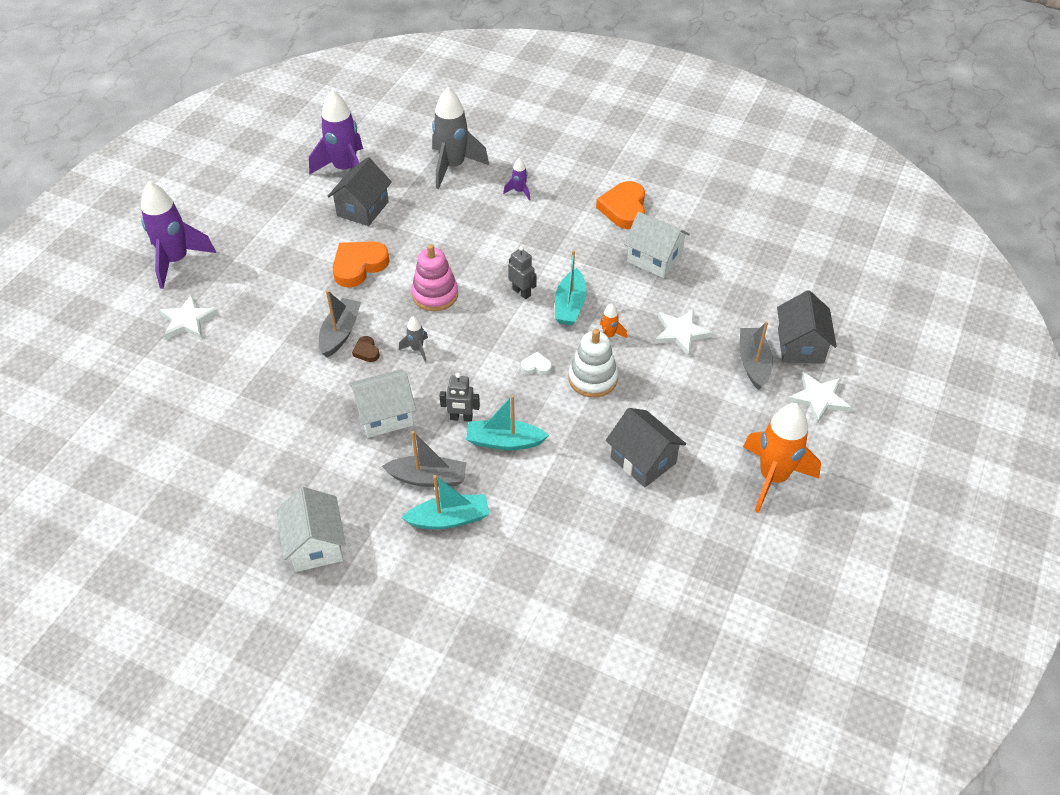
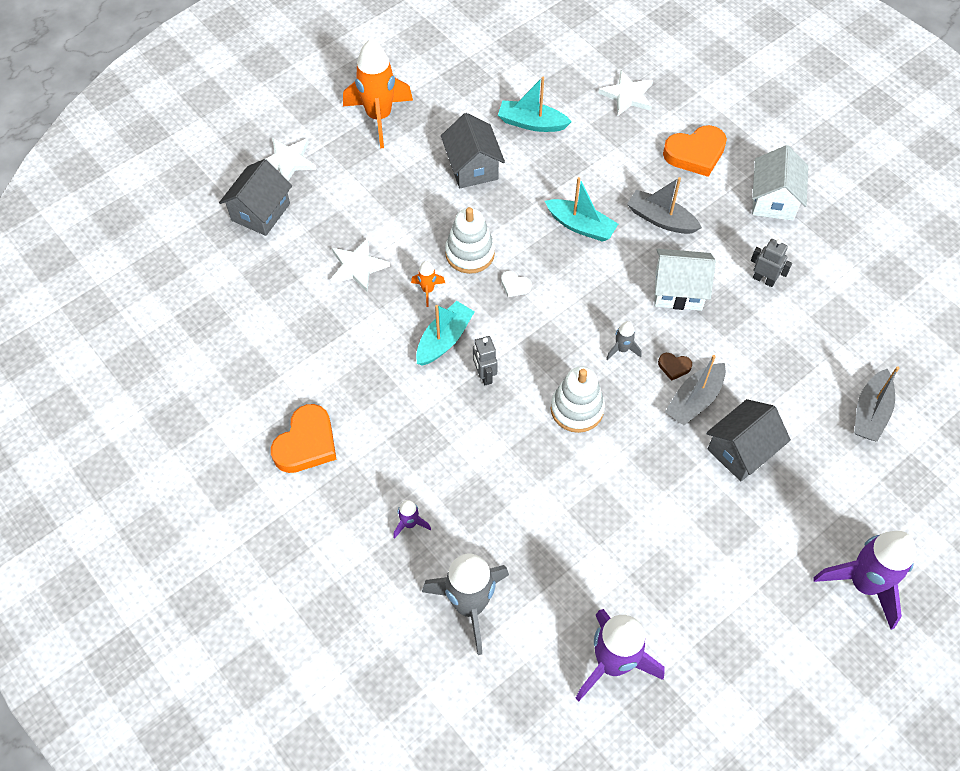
camera: 155 degrees left, 10 degrees up
(187, 320) = (859, 483): white star -> white star (627, 95)
(359, 266) = (647, 484): orange heart -> orange heart (695, 153)
(363, 209) = (613, 577): grey house -> grey house (741, 450)
(366, 351) = (674, 367): brown heart -> brown heart turned 105 degrees clockwise
(435, 295) = (577, 409): pink stacking toy -> white stacking toy
(449, 519) = (656, 180): turquoise boat -> turquoise boat (532, 123)
(461, 418) = (609, 261): grey robot -> grey robot (764, 279)
(654, 258) = (321, 361): white house -> none
(753, 363) = (316, 212): grey boat -> grey boat (870, 412)

